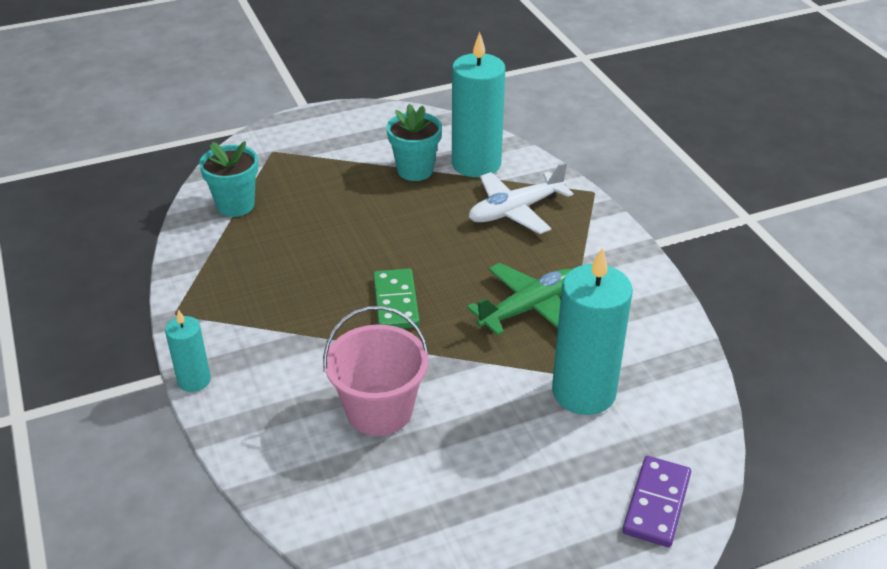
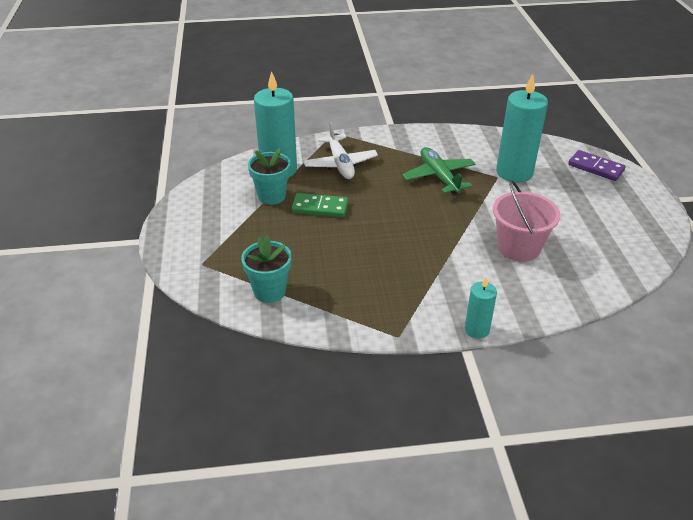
camera: 75 degrees left, 0 degrees up
(395, 302) = (418, 226): green domino -> green domino (320, 208)

